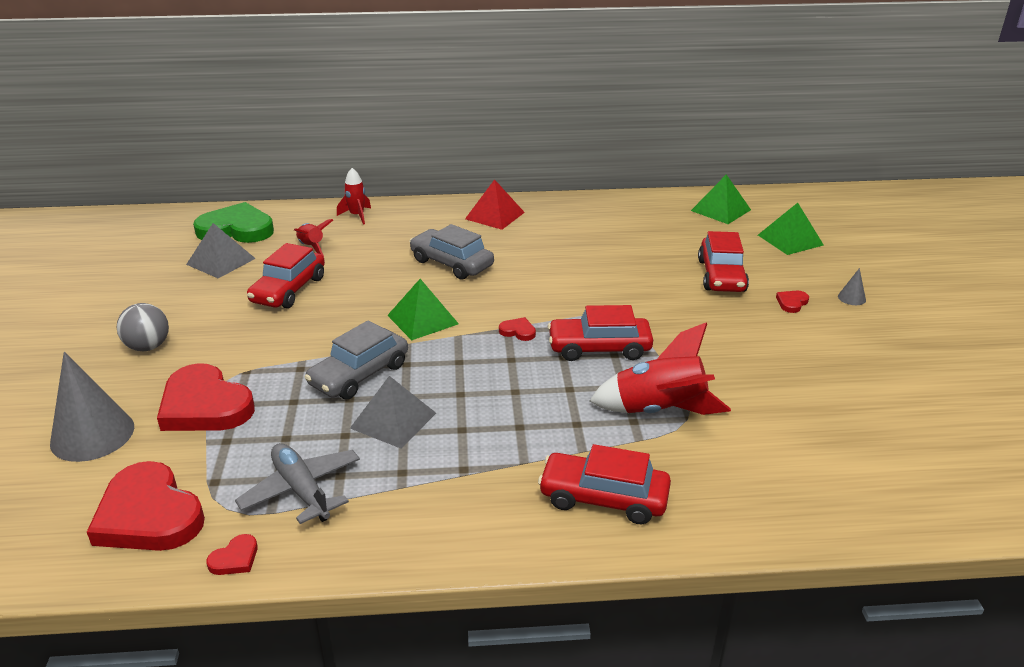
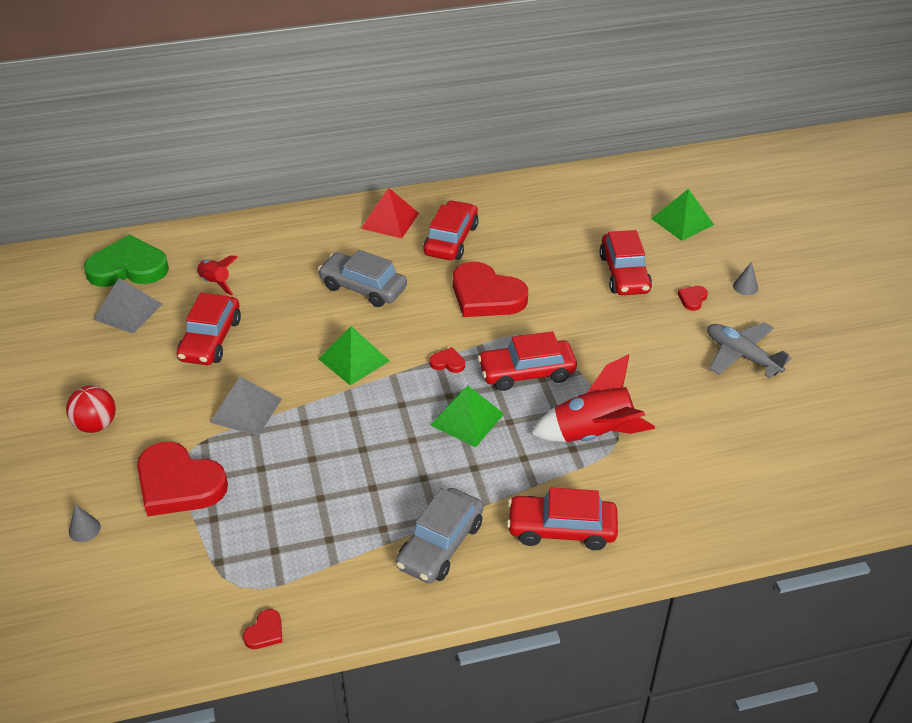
camera: 10 degrees left, 10 degrees up
(92, 434) = (84, 529): grey cone -> grey cone, size x0.42
(148, 347) = (96, 425): grey ball -> red ball
(149, 515) = (172, 602): red heart -> red heart (486, 295)
(301, 490) = (300, 559): grey plane -> grey plane (742, 356)
(357, 215) = (248, 236): red rocket -> none
(359, 375) = (313, 431): grey car -> grey car (440, 545)
(393, 420) = (359, 476): grey pyramid -> grey pyramid (246, 410)
(550, 234) = (451, 240): none -> red car
(720, 210) = (611, 190): green pyramid -> green pyramid (467, 419)

